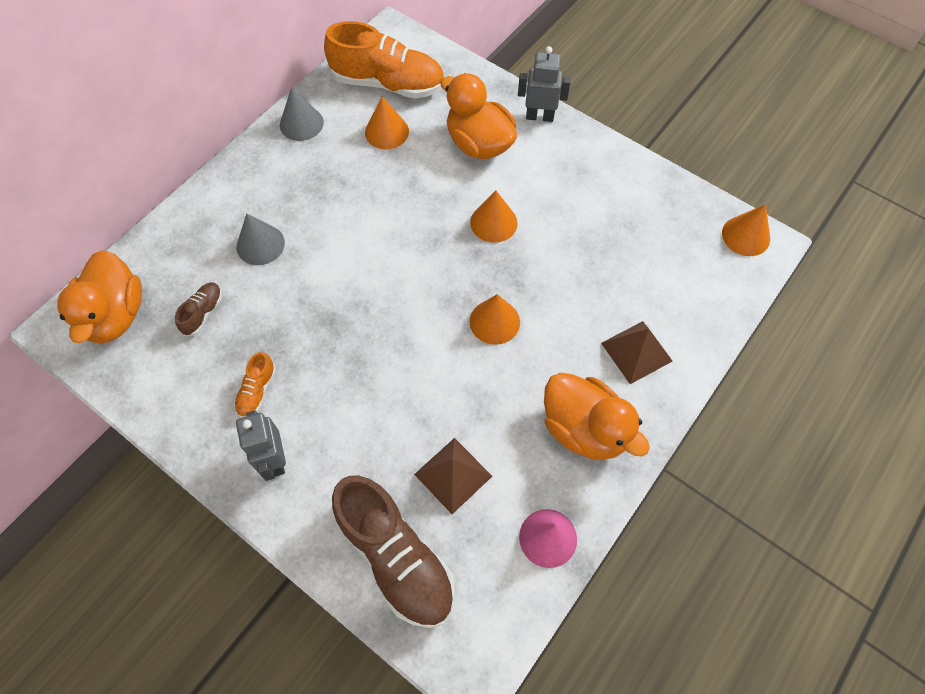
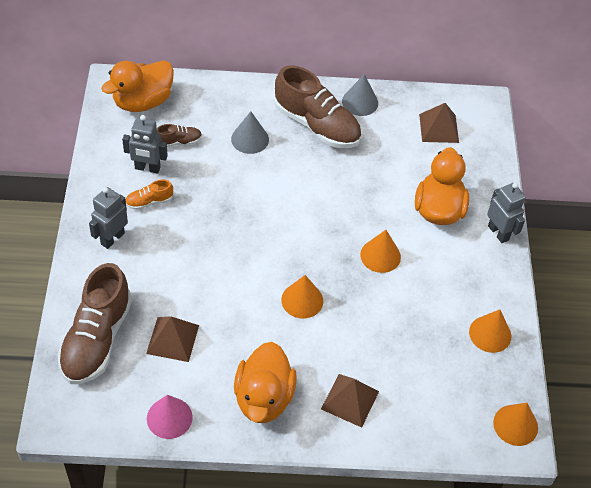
camera: 50 degrees right, 10 degrees down
(211, 366) = (147, 168): none -> grey robot
(296, 176) = (317, 125): none -> brown shoe
(387, 132) = (398, 151): orange cone -> orange cone (490, 334)
(388, 83) = (439, 128): orange shoe -> brown pyramid

